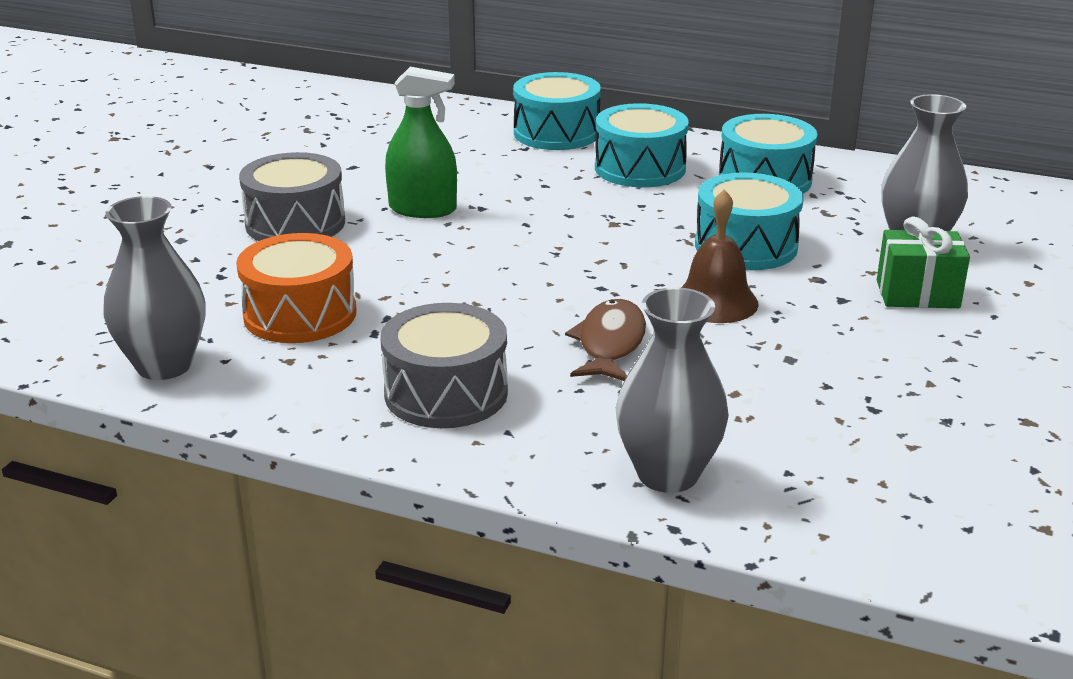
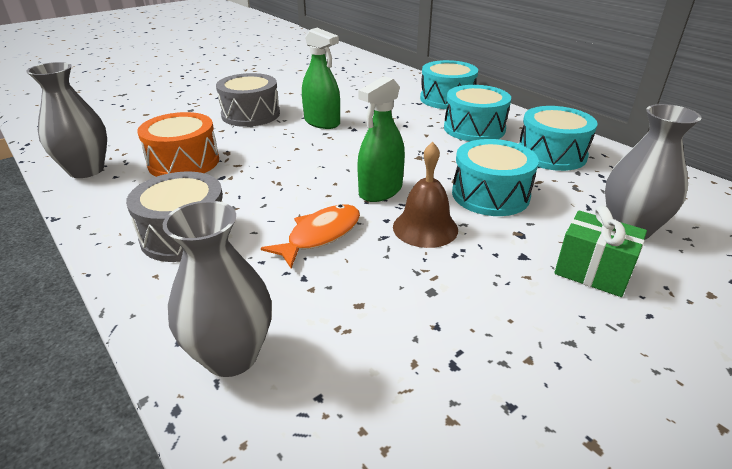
camera: 30 degrees right, 5 degrees up
(610, 344) = (320, 235): brown fish -> orange fish
(617, 276) = (380, 191): none -> green spray bottle

